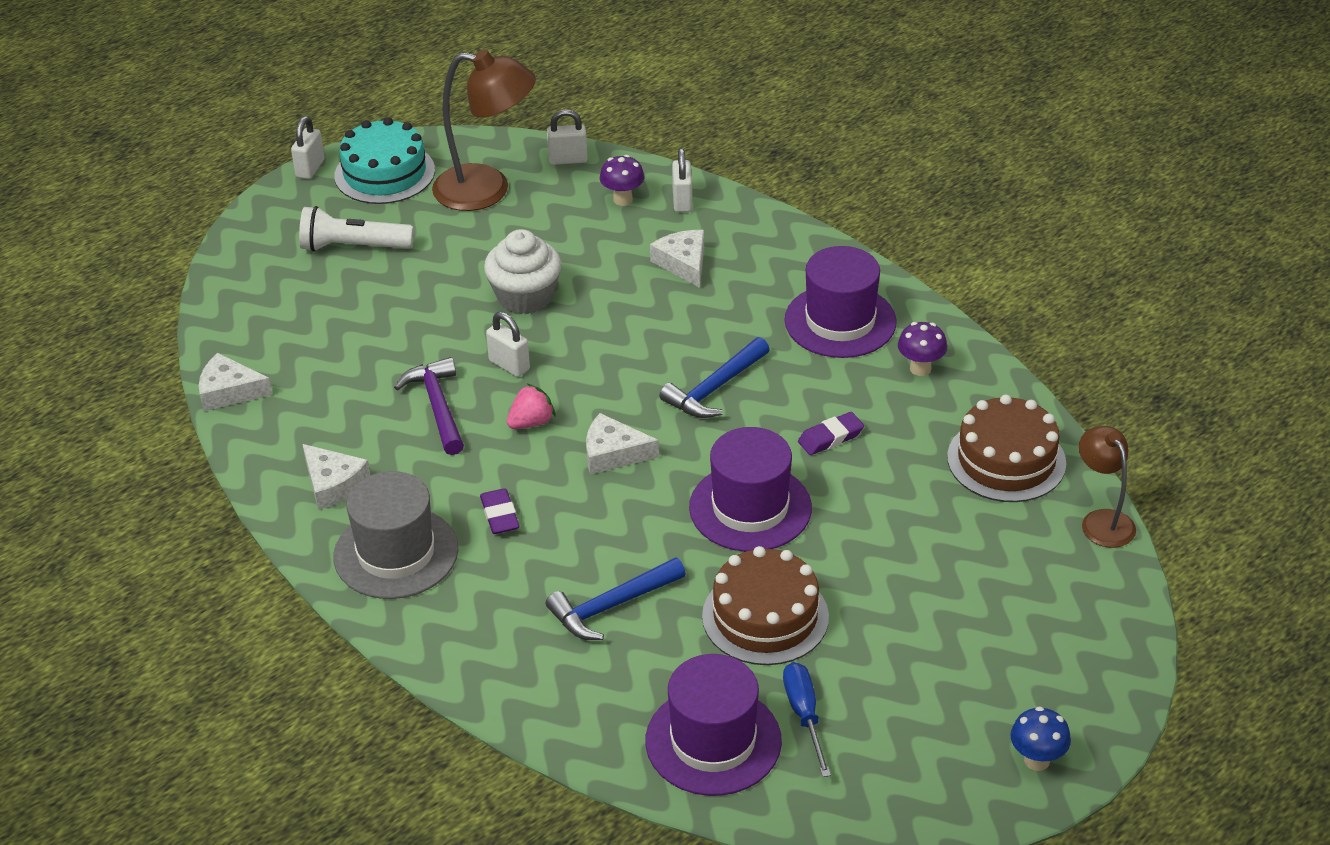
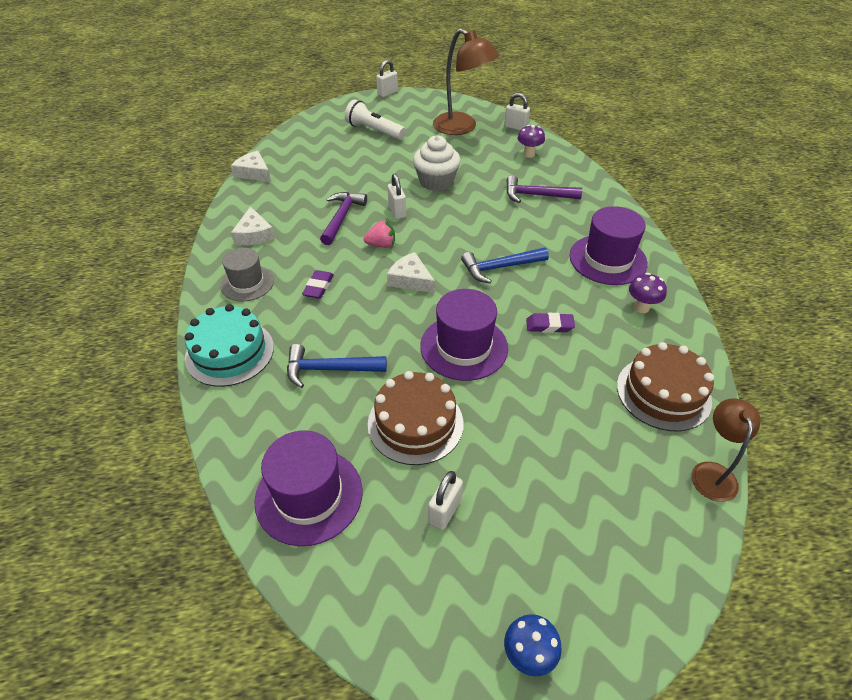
camera: 30 degrees right, 5 degrees up
(385, 173) = (419, 105): turquoise cake -> turquoise cake (230, 352)
(396, 553) = (247, 283): grey hat -> grey hat, size x0.66
(682, 201) = (561, 165): white padlock -> white padlock (445, 511)
(683, 263) = (536, 195): white cheese -> purple hammer
(804, 715) = (383, 510): blue screwdriver -> none

